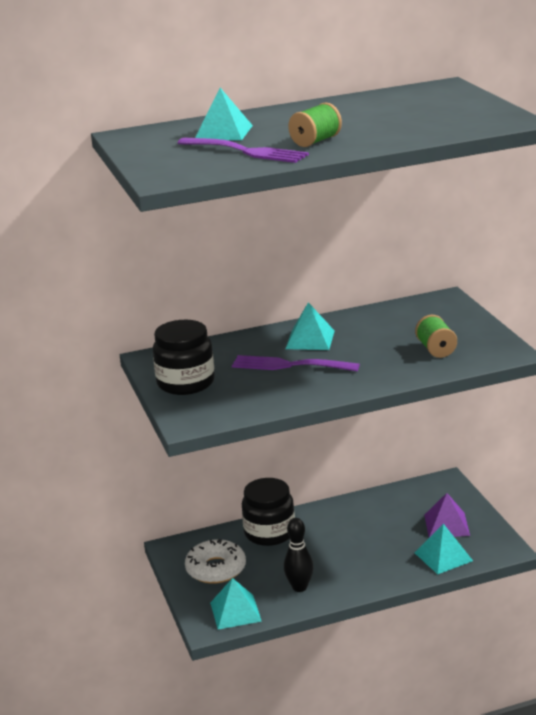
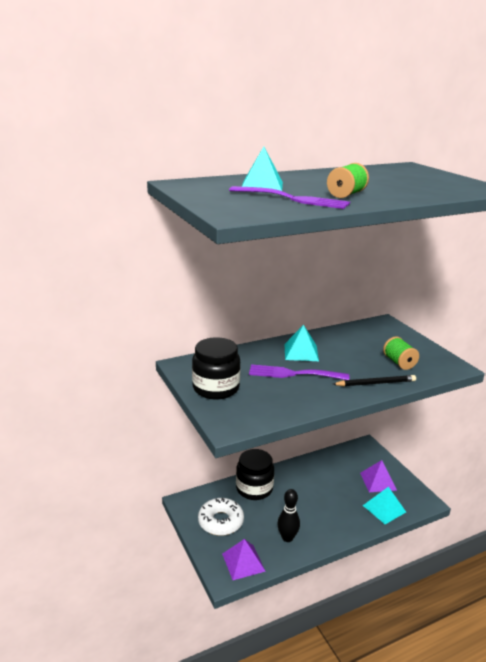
camera: 10 degrees left, 0 degrees up
(235, 611) = (243, 562): turquoise pyramid -> purple pyramid
(391, 374) = (375, 383): none -> black pencil

